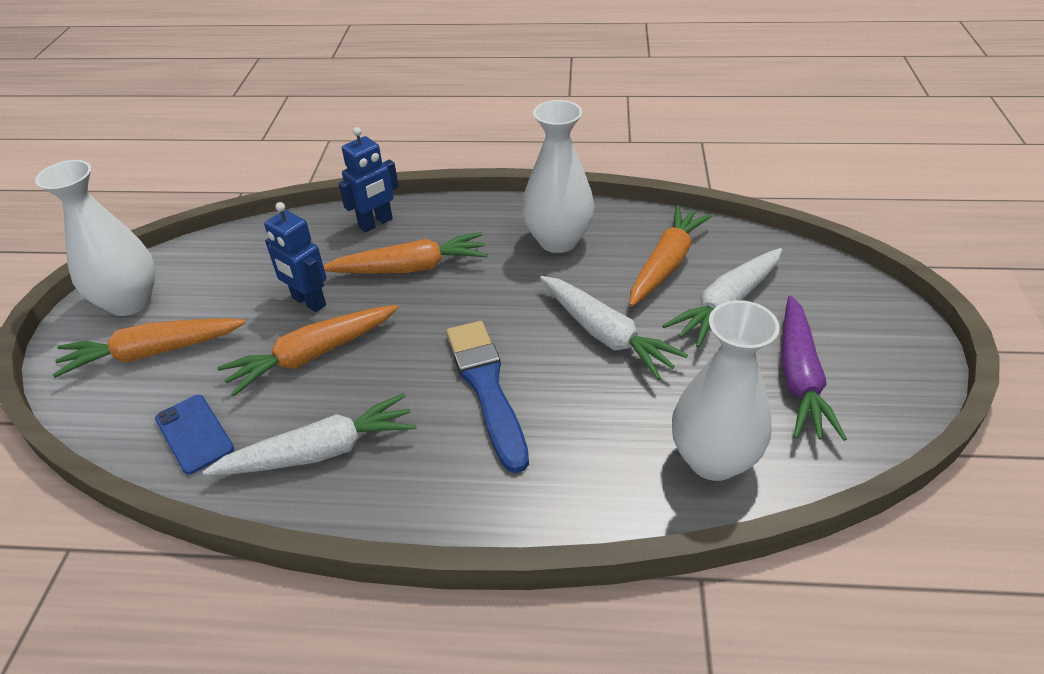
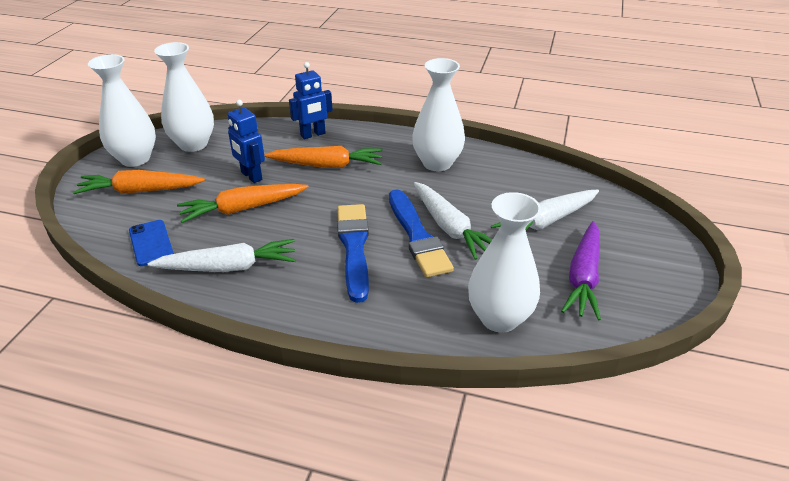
camera: 10 degrees right, 5 degrees down
(209, 265) = (193, 144): none -> white vase
(567, 355) = (417, 236): none -> blue brush
(666, 264) = (511, 189): orange carrot -> none

